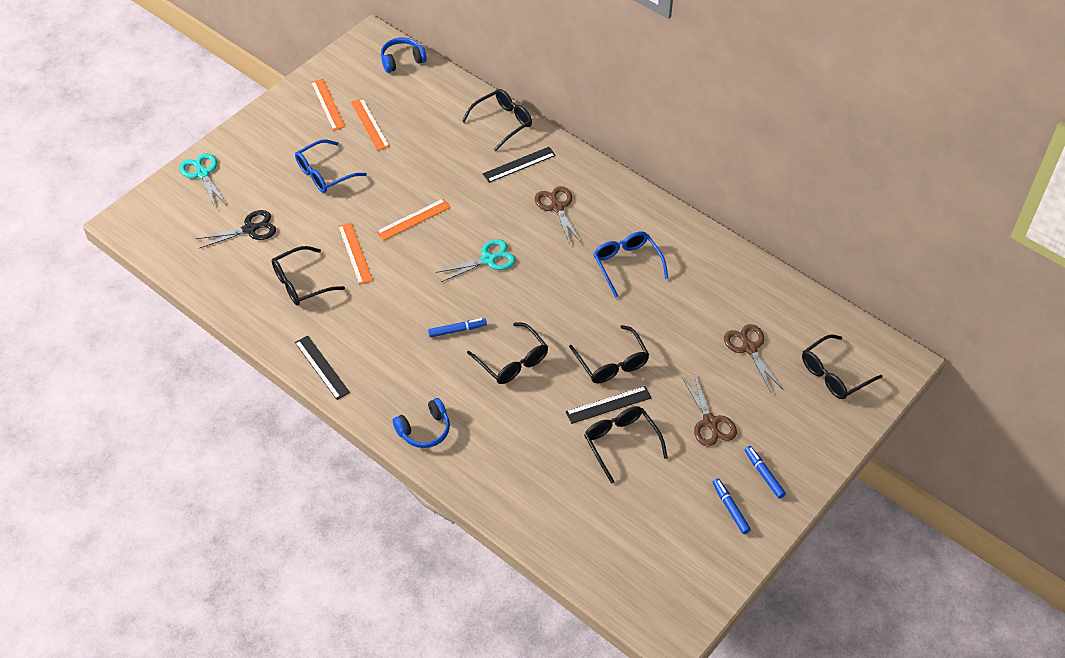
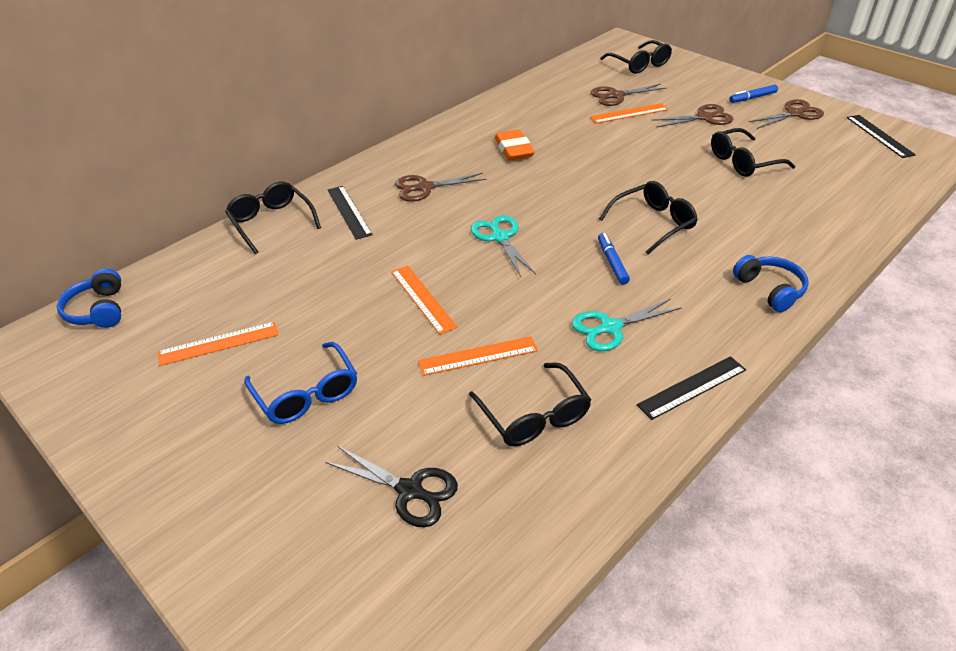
camera: 85 degrees left, 10 degrees down
(202, 173) = (248, 579): turquoise scissors -> turquoise scissors (610, 327)
(250, 229) = (410, 490): black scissors -> black scissors turned 135 degrees clockwise
(328, 104) = (149, 393): orange ruler -> orange ruler (629, 113)
(608, 405) = (698, 167): black ruler -> black ruler (879, 136)
(612, 363) = (645, 163): black glasses -> none
(626, 264) = (514, 149): blue glasses -> orange eraser
(730, 508) = (794, 114): blue marker -> brown scissors

